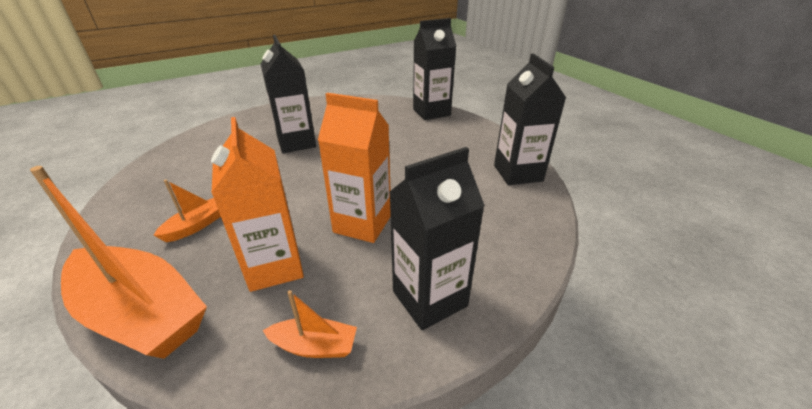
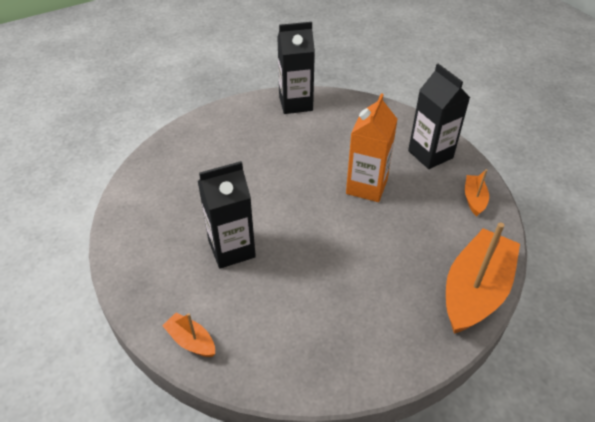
camera: 90 degrees left, 10 degrees up
(195, 226) = (382, 293): orange boat -> orange boat (191, 341)
(274, 267) = (419, 229): orange carton -> none
(431, 112) = (172, 144): black carton -> none

